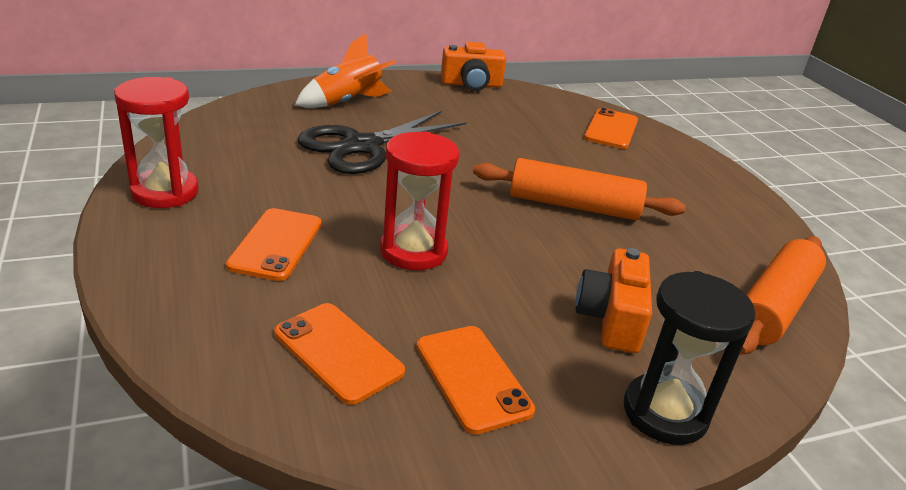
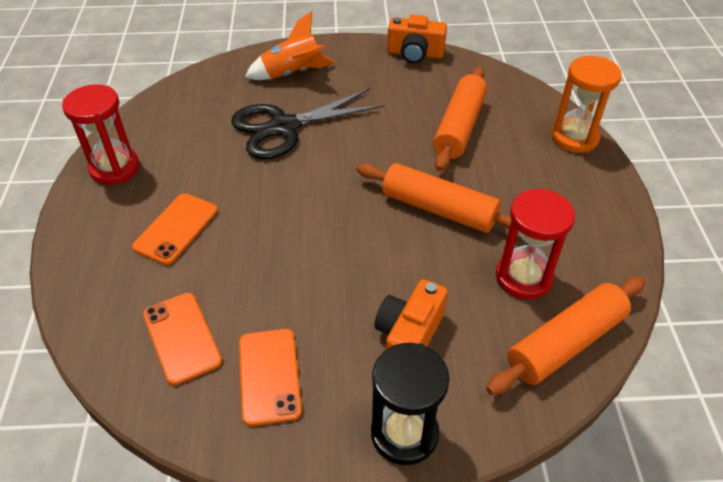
camera: 20 degrees right, 15 degrees up
(413, 251) = (278, 246): red hourglass -> red hourglass (523, 277)
(552, 139) = (459, 127): none -> orange rolling pin
(611, 129) = (525, 117): orange phone -> none
(668, 143) = (574, 138): none -> orange hourglass

